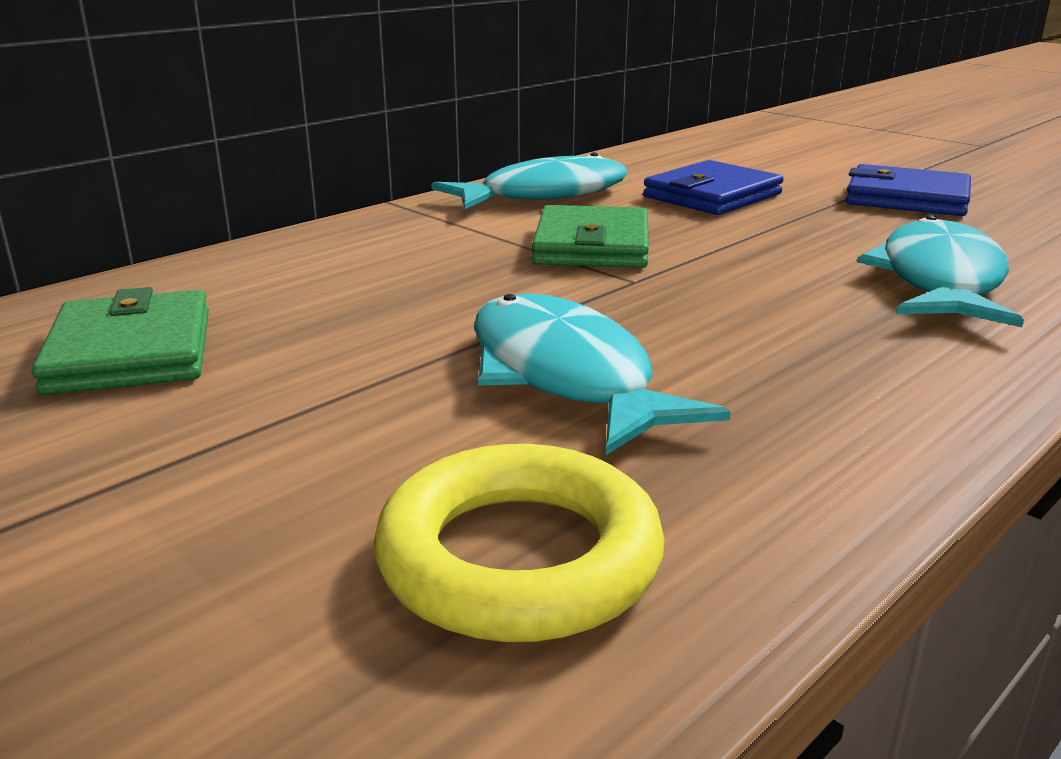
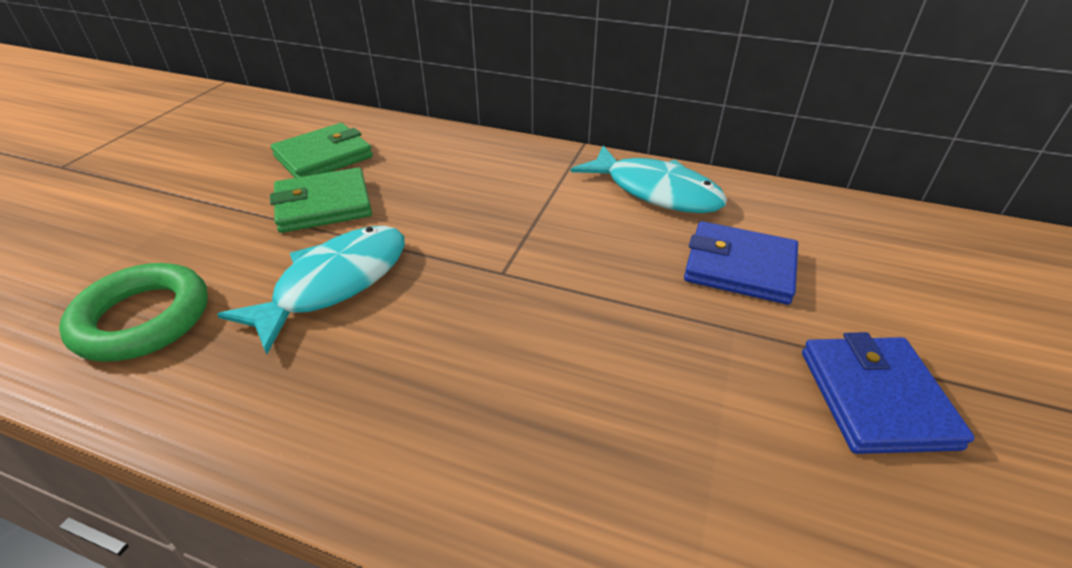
camera: 65 degrees right, 15 degrees up
(519, 558) = (143, 319): yellow ring -> green ring
(592, 246) = (559, 239): green wallet -> green wallet (323, 205)
(939, 281) = (612, 444): turquoise fish -> none

